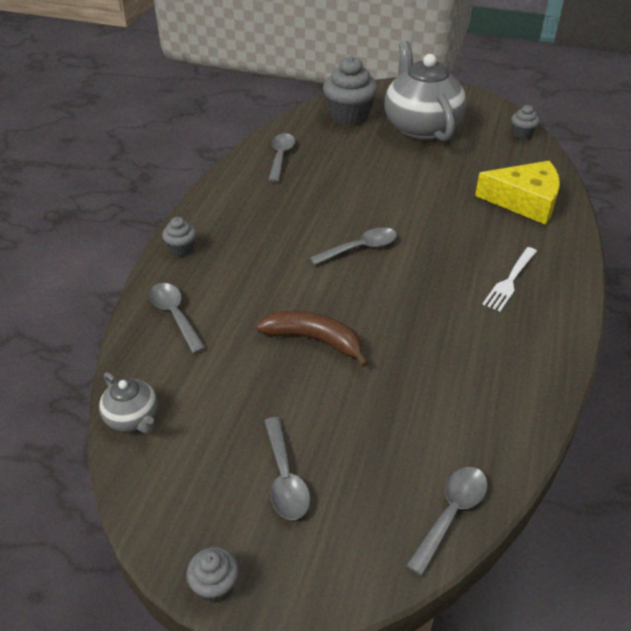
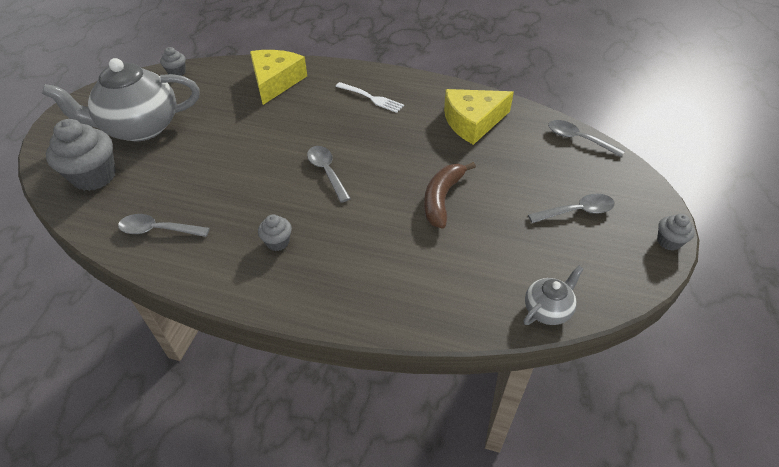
camera: 90 degrees left, 5 degrees up
(175, 315) = (418, 296): grey spoon -> none
(181, 249) = (316, 303): grey cupcake -> grey cupcake (277, 242)
(475, 382) = (472, 122): none -> yellow cheese

